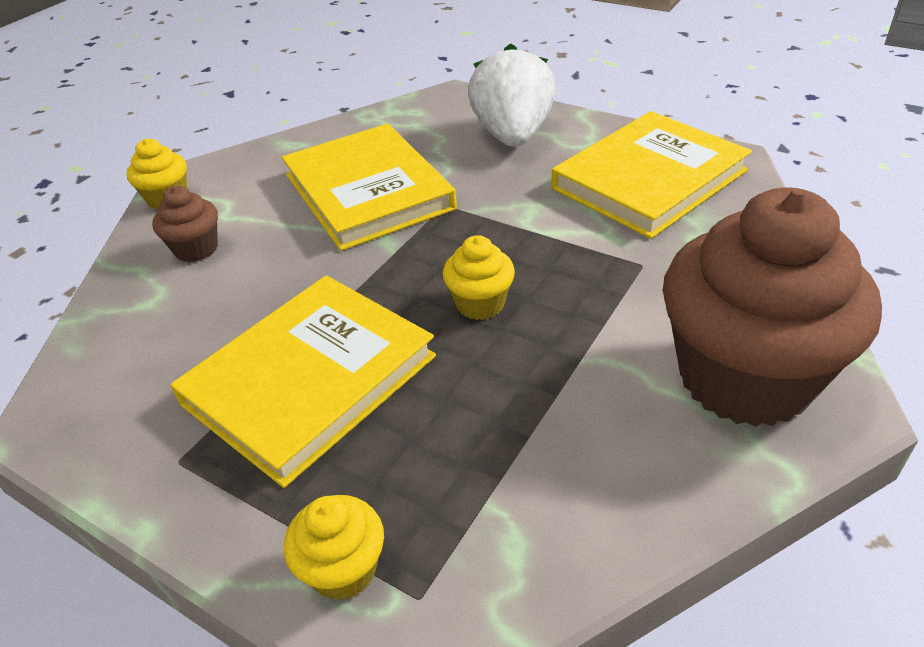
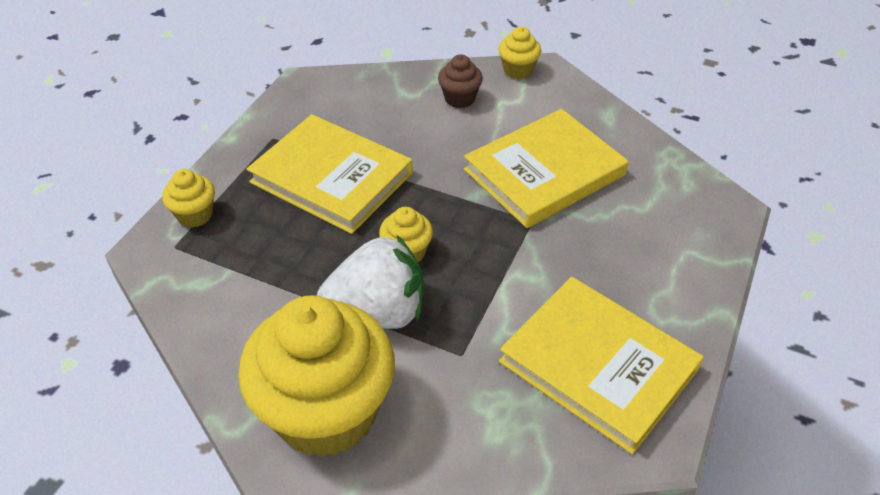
camera: 80 degrees right, 5 degrees up
(513, 135) = (659, 258): white strawberry -> white strawberry (378, 312)
(744, 377) = (326, 413): brown cupcake -> yellow cupcake

